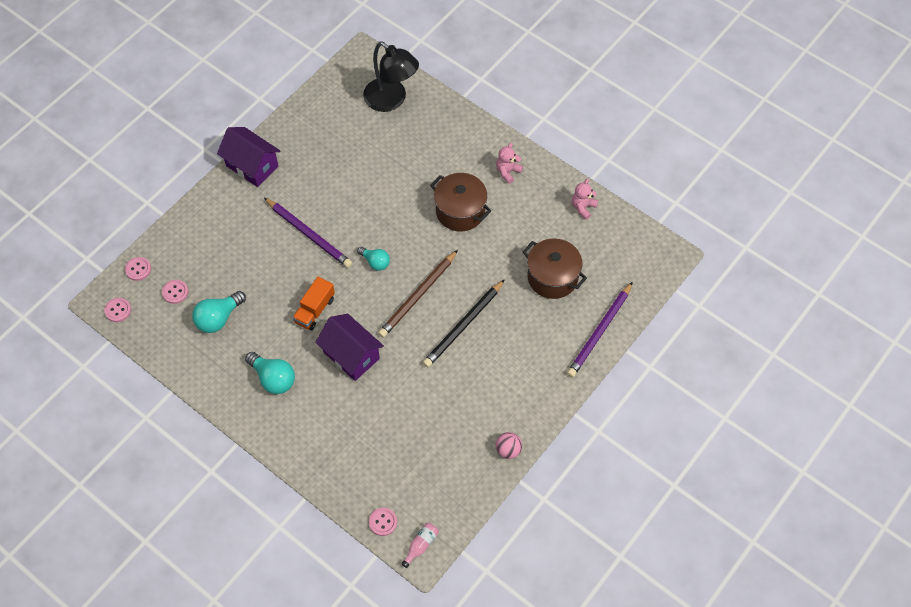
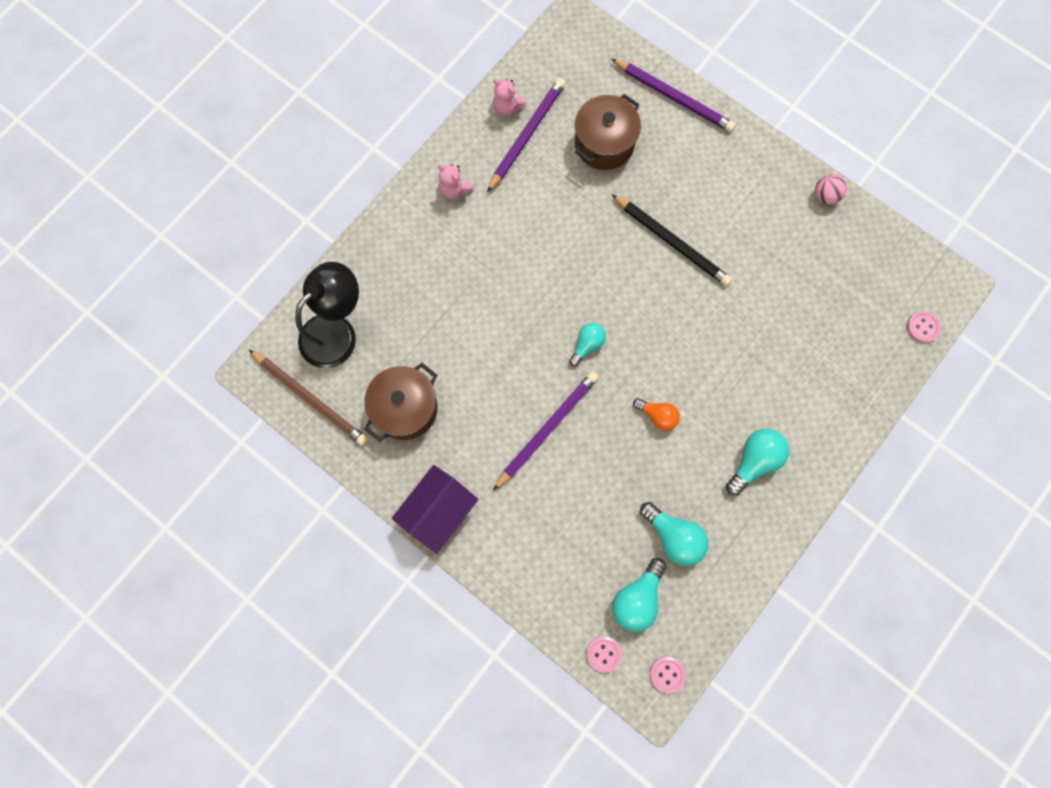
camera: 90 degrees left, 15 degrees up
(175, 292) = (637, 598): pink button -> turquoise light bulb
(315, 310) = (657, 416): orange truck -> orange light bulb
(351, 355) = (717, 369): purple house -> none
(418, 296) = (633, 293): brown pencil -> brown pencil (311, 398)
(421, 545) = (944, 286): pink bottle -> none
(460, 211) = (512, 245): brown pot -> brown pot (405, 408)
(558, 221) = (526, 135): none -> purple pencil

